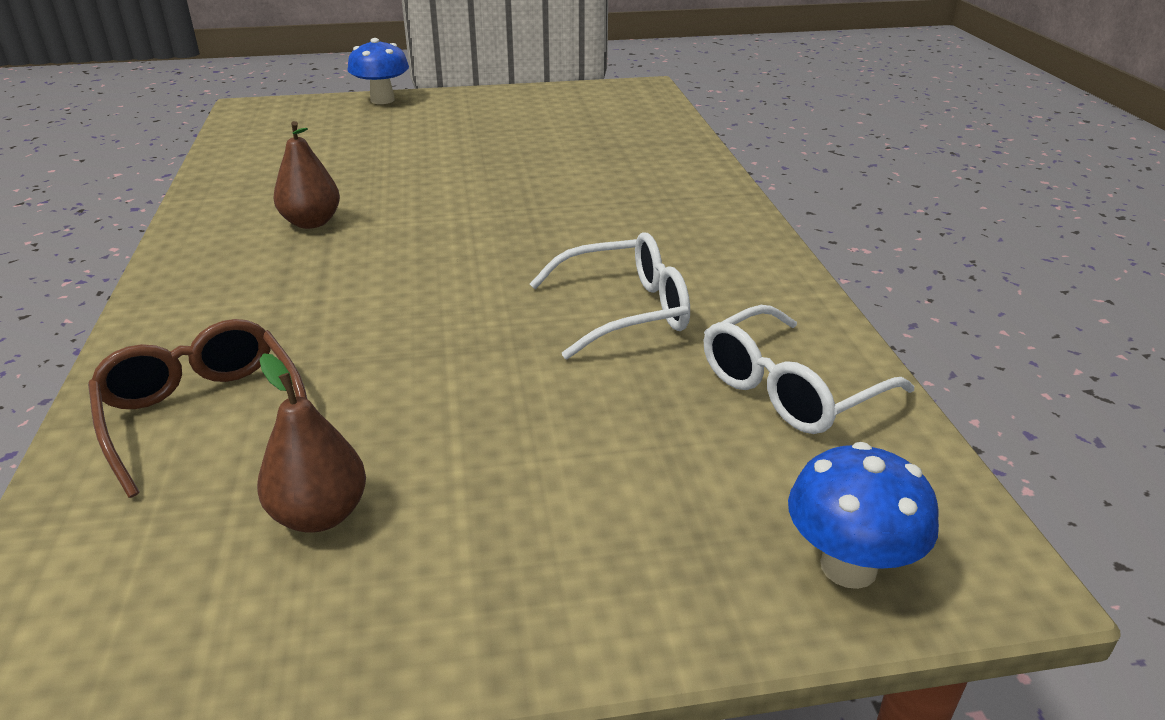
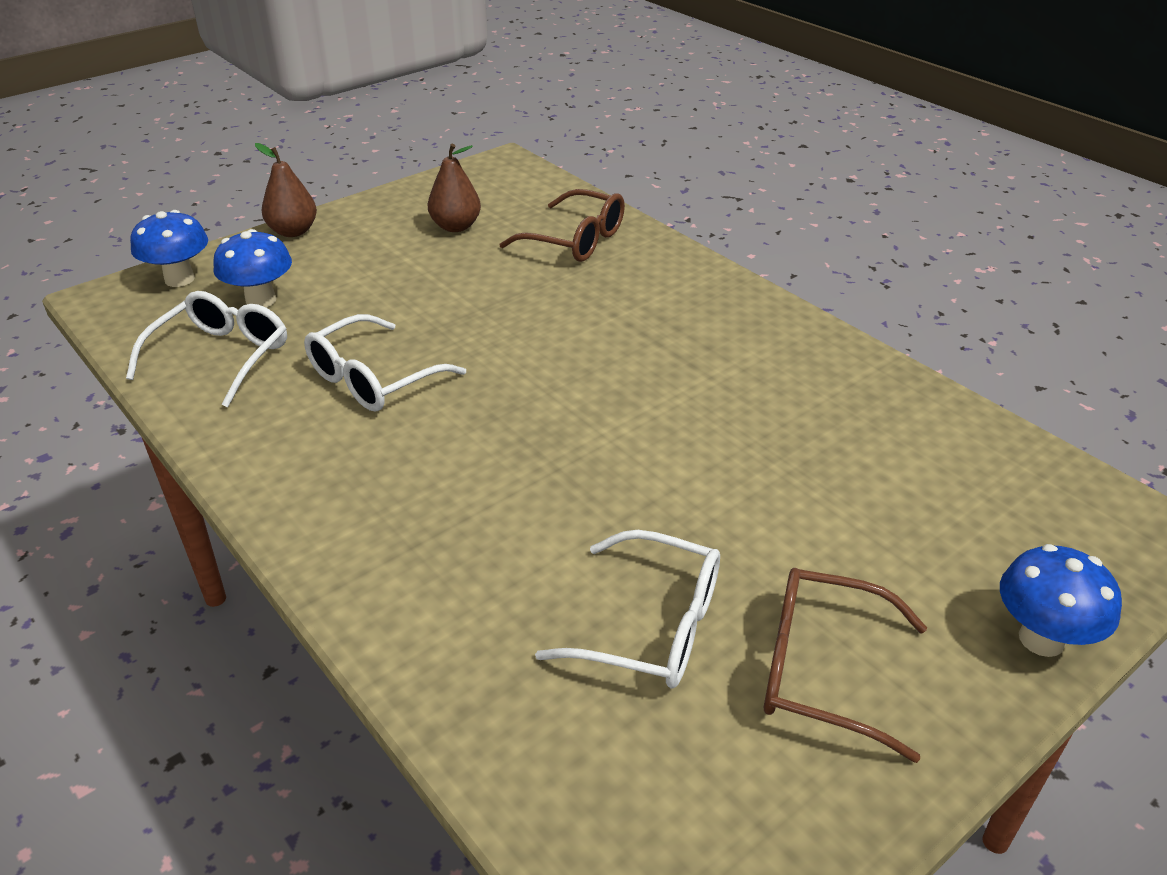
camera: 150 degrees right, 5 degrees up
(311, 222) = (733, 375): brown pear -> brown pear (293, 231)
(495, 114) = (823, 671): none -> brown glasses
(558, 141) = (650, 626): none -> white glasses
(716, 465) = (261, 300): none -> blue mushroom

